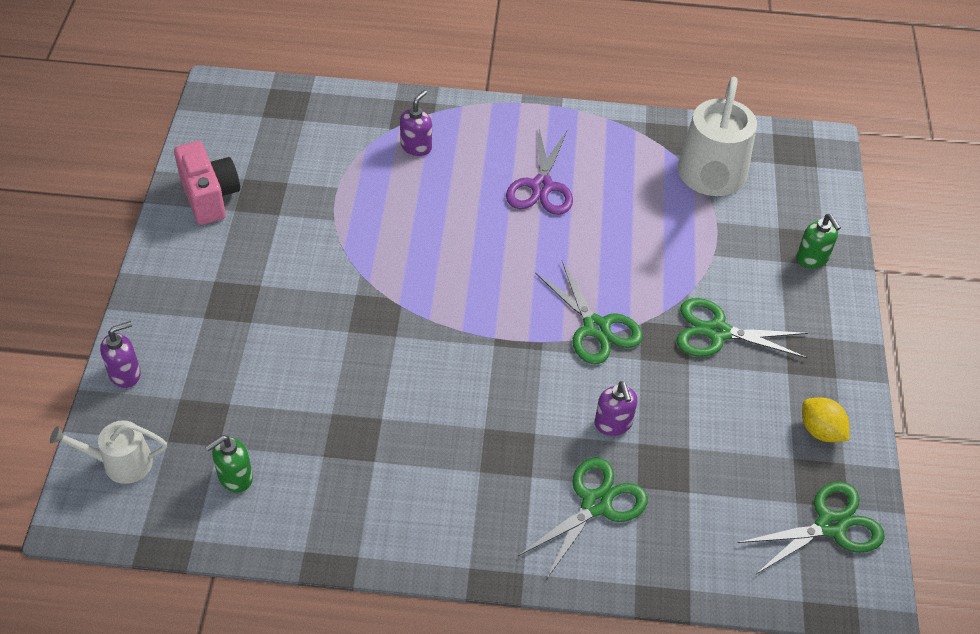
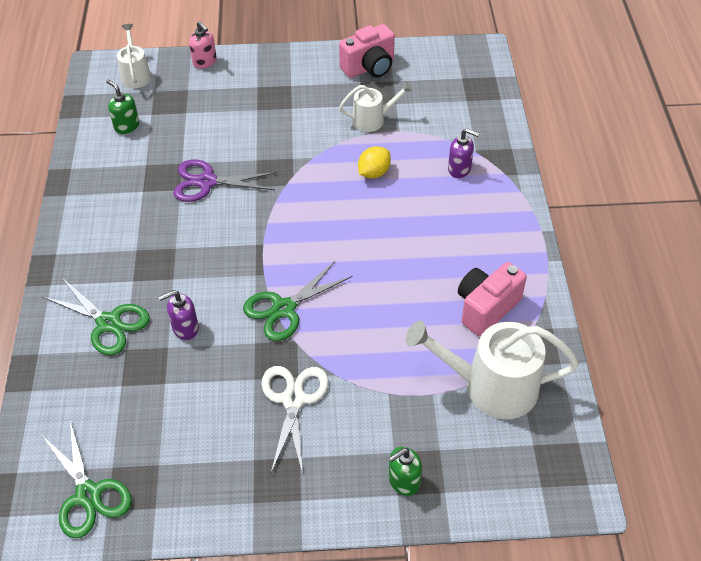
camera: 85 degrees right, 0 degrees up
(125, 374) = (205, 62): purple soap dispenser -> pink soap dispenser
(310, 208) = (372, 120): none -> white watering can
(541, 186) = (439, 256): purple scissors -> purple scissors (207, 182)
(616, 163) = (486, 308): none -> pink camera
(717, 332) = (293, 400): green scissors -> white scissors
(820, 431) = (189, 487): yellow lemon -> yellow lemon (374, 173)

